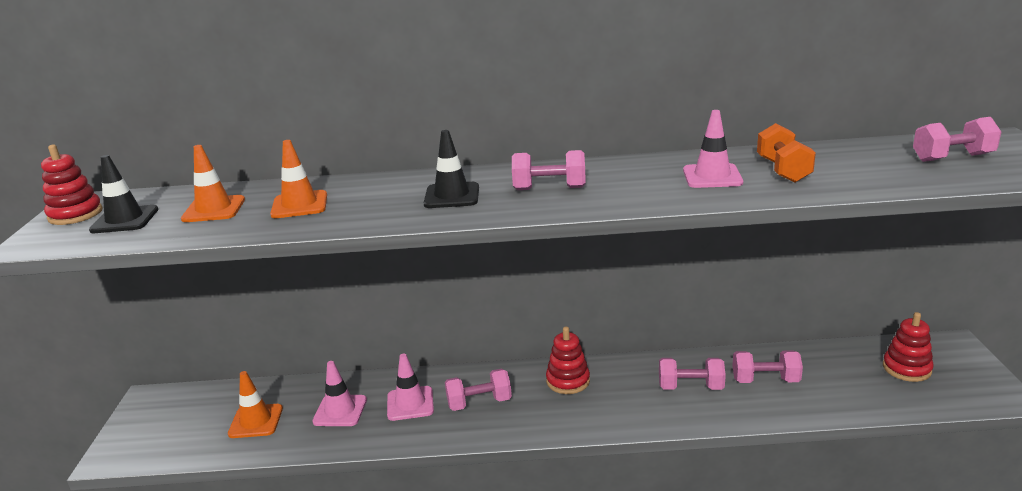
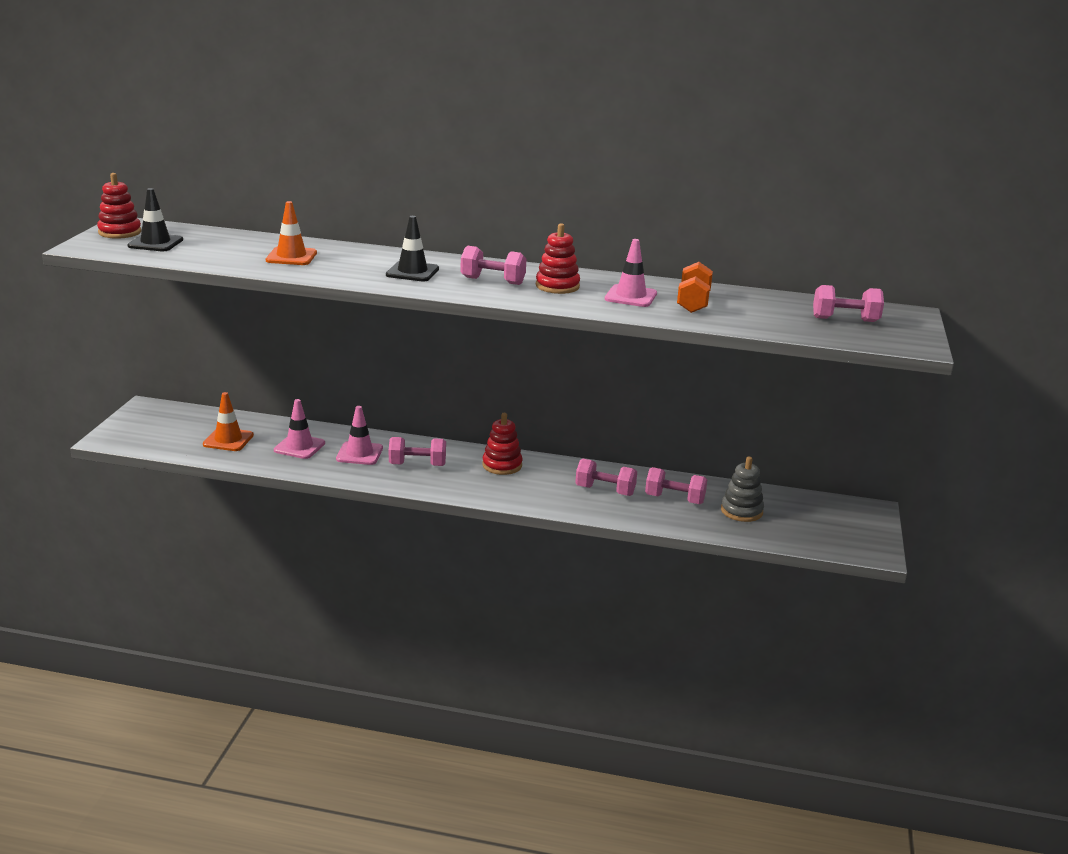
camera: 10 degrees right, 0 degrees up
(214, 209) = (225, 248): orange traffic cone -> none
(839, 378) = (741, 511): none -> grey stacking toy
(906, 368) = (809, 517): red stacking toy -> red stacking toy (557, 286)

